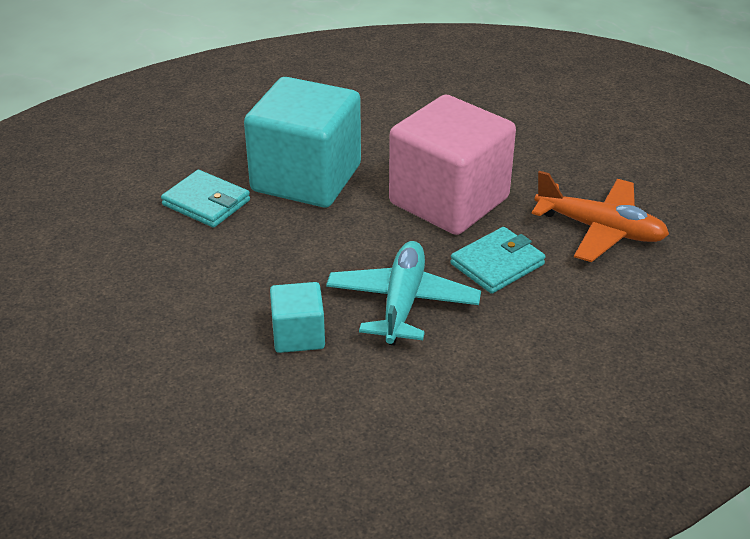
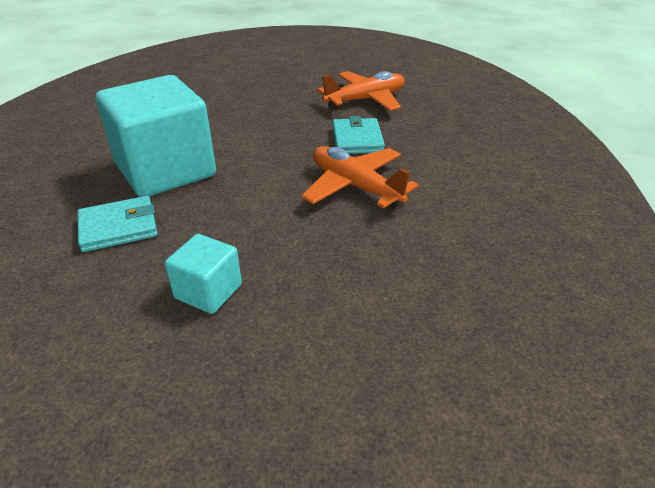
camera: 55 degrees left, 0 degrees up
(298, 335) = (341, 245): turquoise cube -> turquoise cube (208, 291)
(402, 303) = (355, 186): turquoise plane -> orange plane
(449, 201) = (274, 130): pink cube -> none

